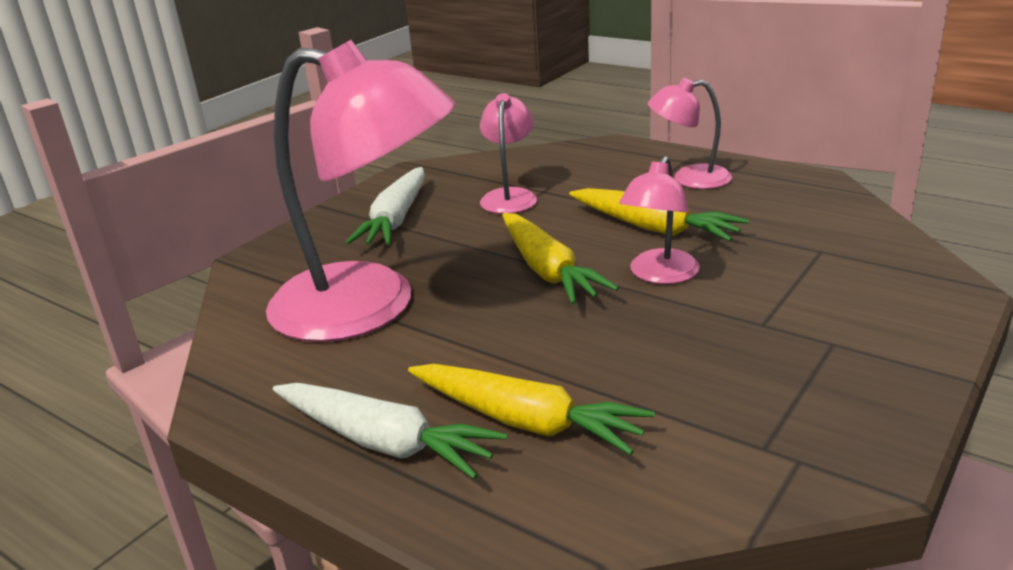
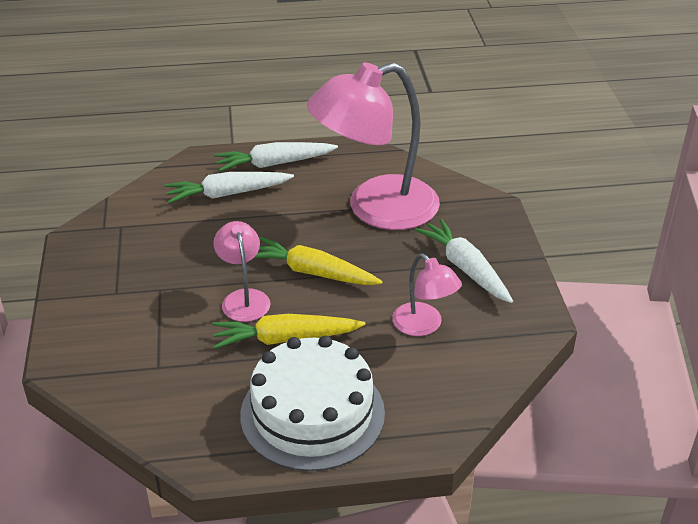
camera: 135 degrees right, 10 degrees up
(526, 421) = (227, 194): yellow carrot -> white carrot
(689, 178) = (312, 413): pink lamp -> white cake

